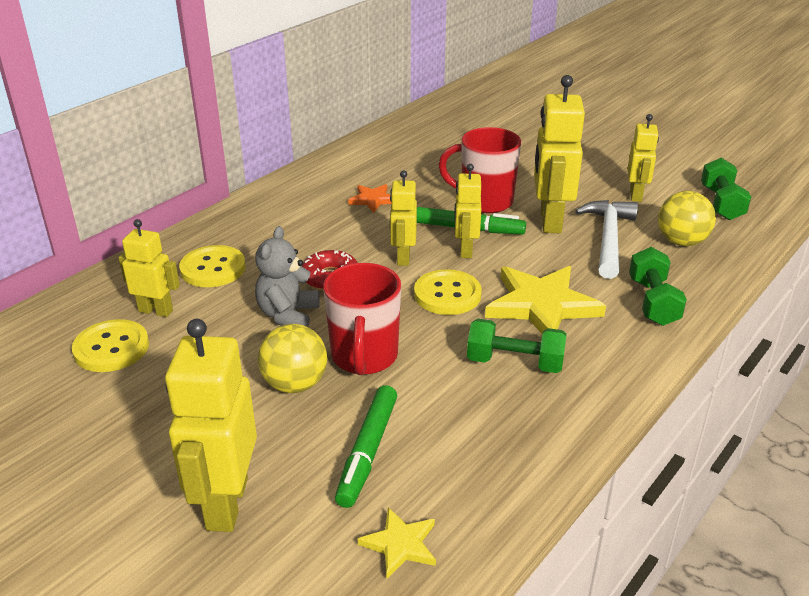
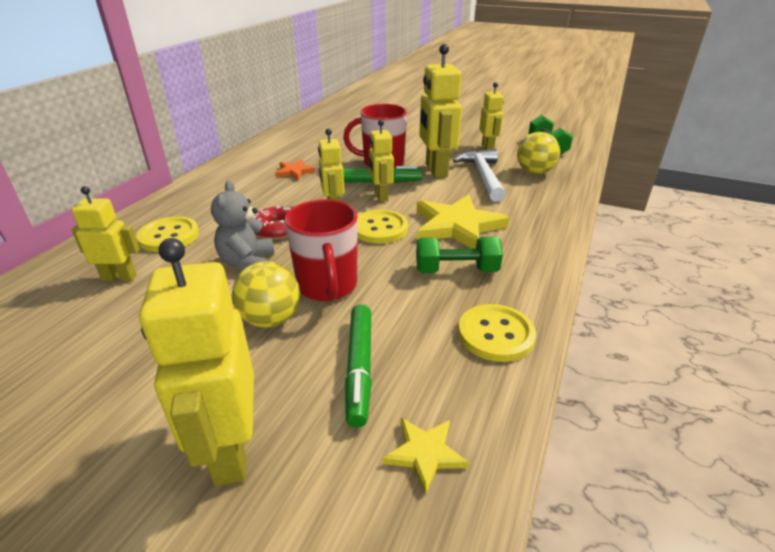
camera: 15 degrees left, 0 degrees up
(111, 348) = (77, 317): yellow button -> yellow button (495, 334)
(653, 302) = (537, 212): green dumbbell -> none

